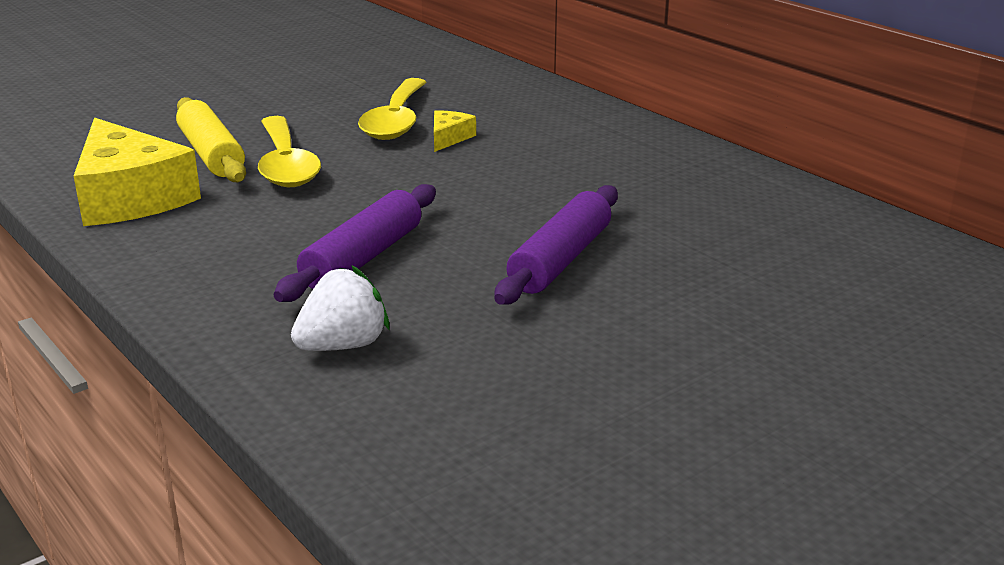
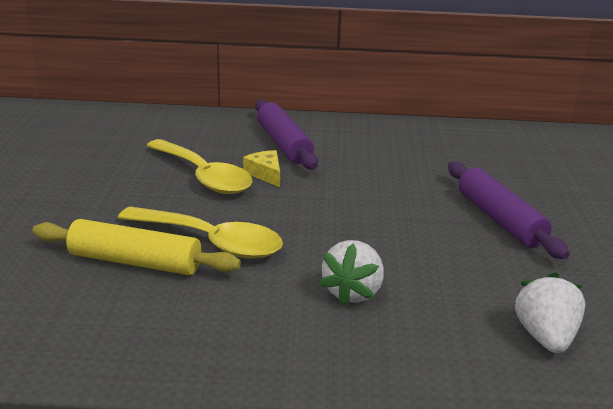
camera: 50 degrees left, 0 degrees up
(130, 197) = (160, 329): yellow cheese -> none
(291, 241) = (353, 292): none -> white strawberry
(363, 258) = (417, 277): purple rolling pin -> purple rolling pin (283, 144)

